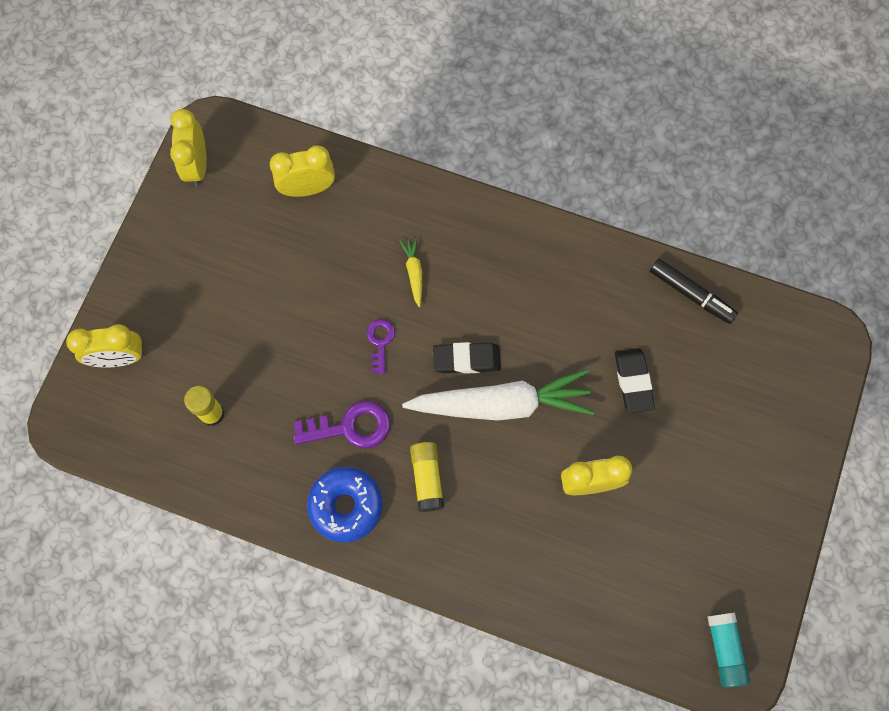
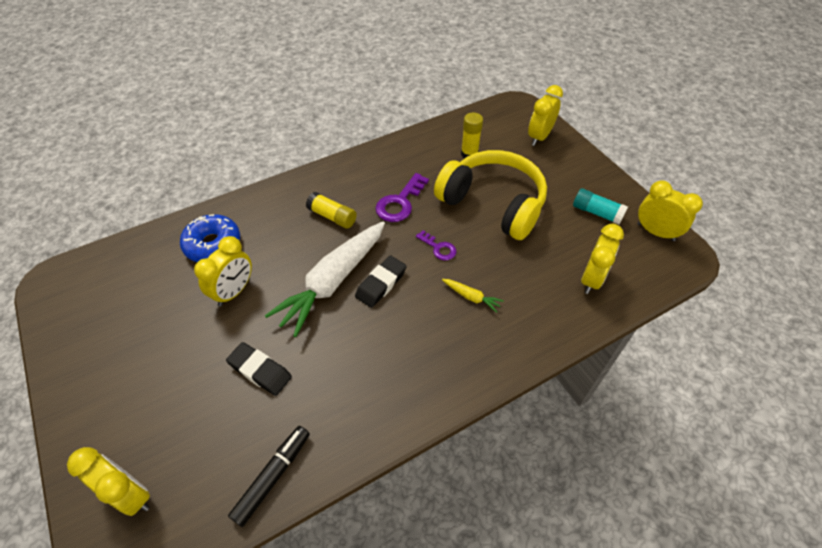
camera: 130 degrees right, 20 degrees down
(275, 334) = (493, 203): none -> yellow headphones
(346, 506) = (359, 175): blue donut -> blue donut (213, 244)
(691, 294) = (272, 477): black marker -> black marker turned 135 degrees clockwise
(725, 650) = (70, 285): turquoise glue stick -> turquoise glue stick (596, 212)
(791, 377) = (131, 494): none -> yellow clock

